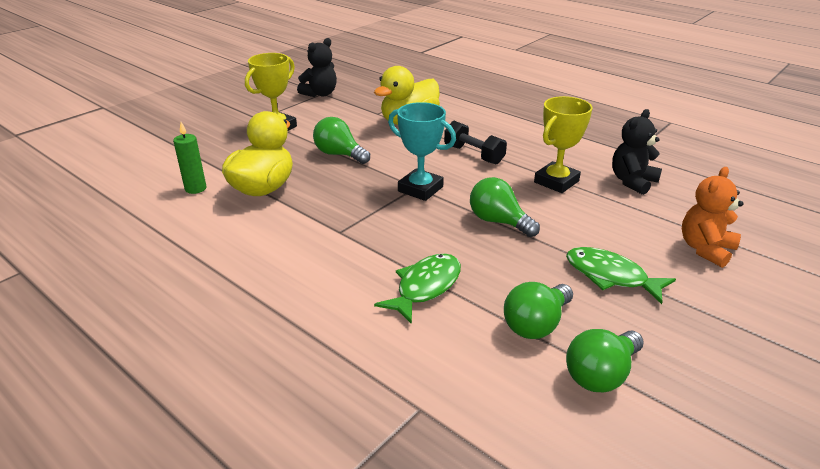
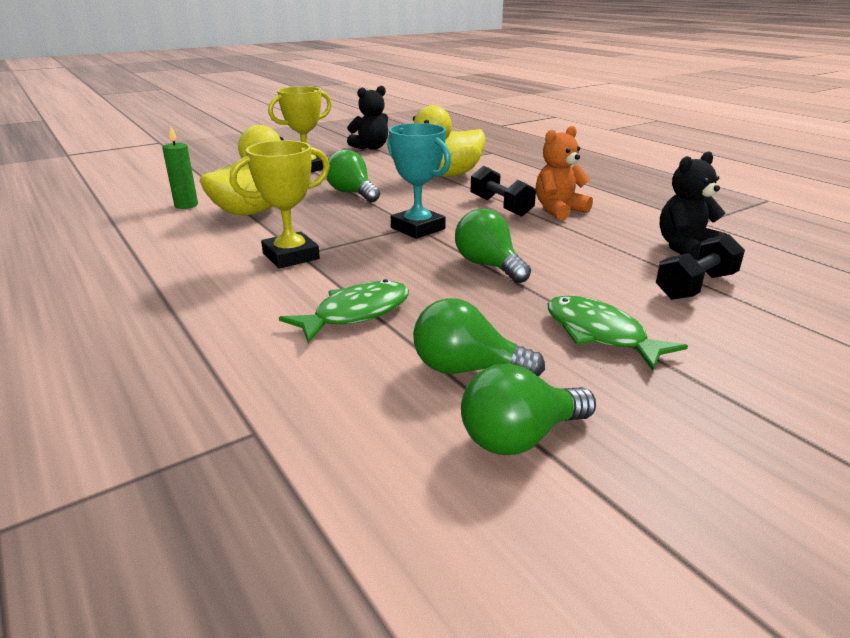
camera: 15 degrees right, 5 degrees down
(536, 324) = (466, 369): green light bulb -> green light bulb turned 45 degrees clockwise
(556, 182) = (585, 238): yellow trophy -> yellow trophy (291, 256)
(655, 220) = (695, 286): none -> black dumbbell
(705, 249) = (753, 324): orange teddy bear -> orange teddy bear (558, 210)

